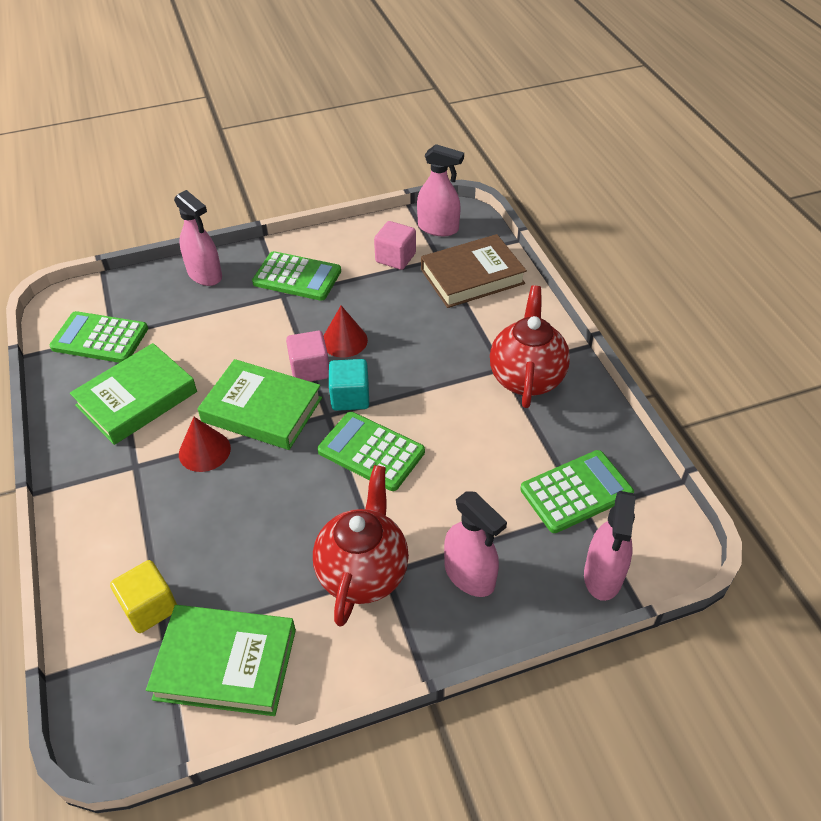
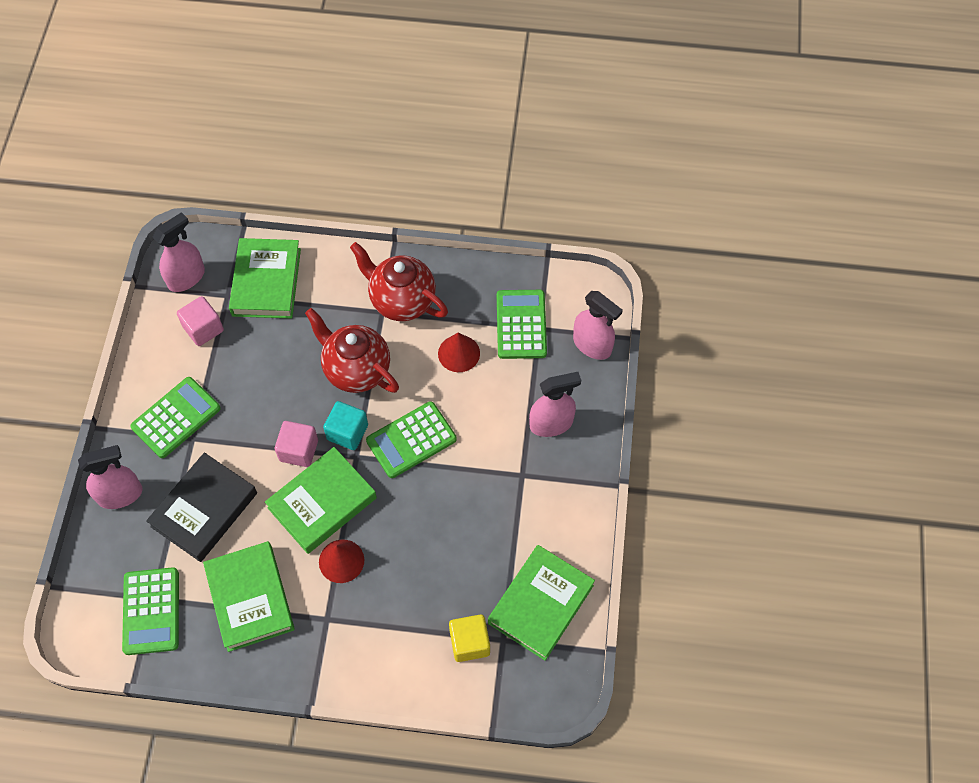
camera: 65 degrees left, 15 degrees up
(100, 338) = (151, 611): green calculator -> green calculator turned 45 degrees counterclockwise
(215, 331) = (204, 509): none -> black book
(344, 340) = (281, 411): red cone -> red cone (459, 353)
(363, 572) = (514, 489): red teapot -> red teapot (356, 370)
(472, 276) = (266, 282): brown book -> green book

